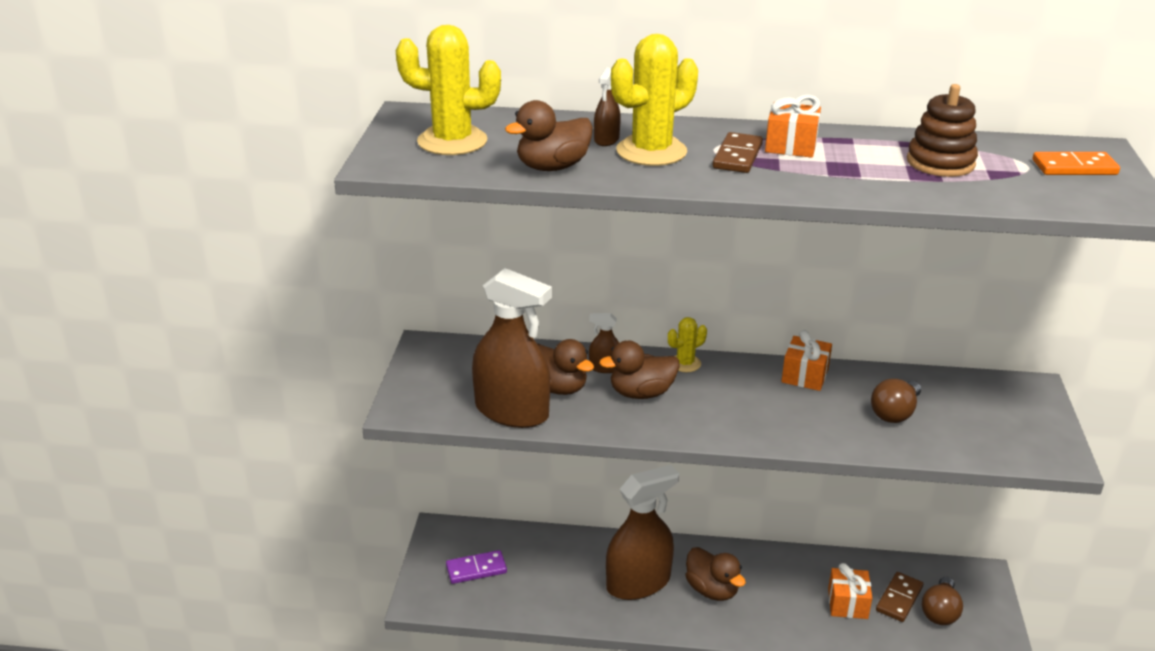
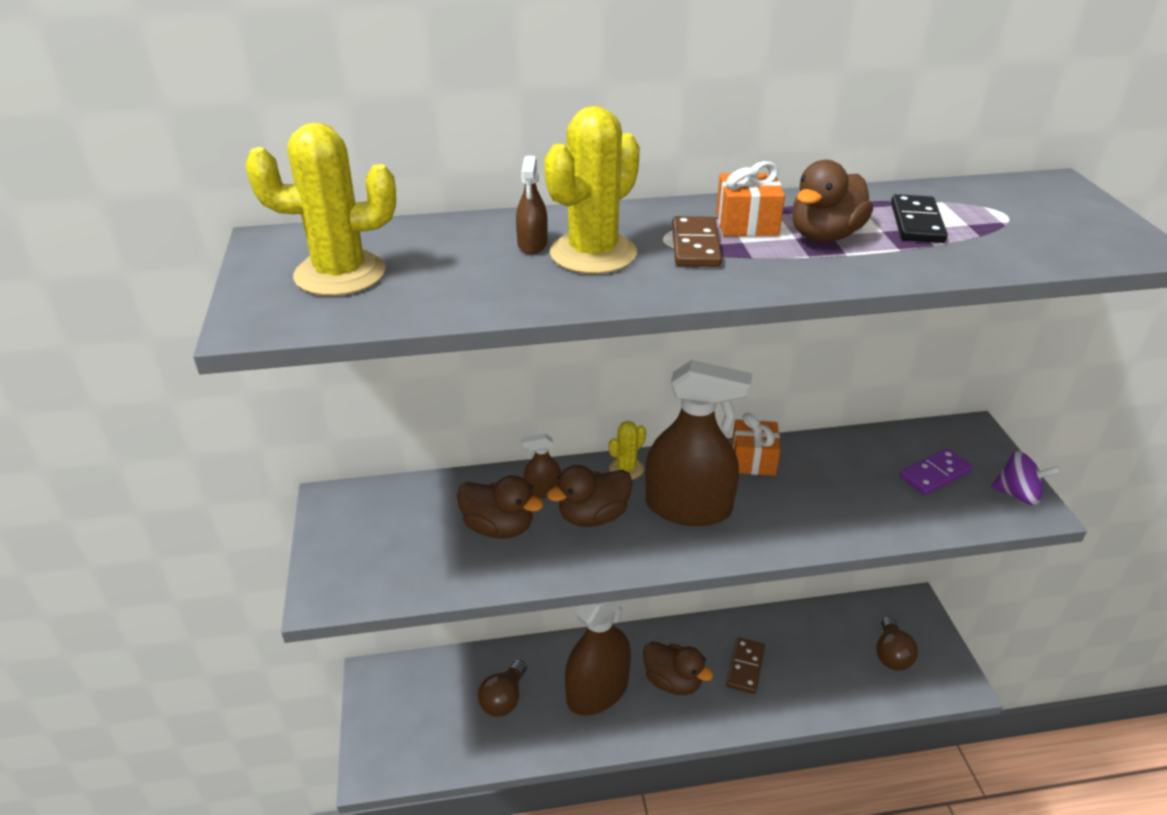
camera: 15 degrees left, 5 degrees up
(476, 569) = (424, 715): purple domino -> purple domino (935, 474)
(512, 411) = (456, 570): brown spray bottle -> brown spray bottle (688, 507)
(552, 167) = (482, 293): brown duck -> brown duck (825, 236)
(847, 603) = (805, 665): orange gift -> none
(894, 413) = (858, 488): brown light bulb -> brown light bulb (504, 699)
(899, 599) = (850, 648): brown domino -> brown domino (745, 667)
(940, 163) = (916, 223): brown stacking toy -> black domino
(1049, 444) = (1018, 495): none -> purple spinning top
(1074, 167) = (1051, 209): orange domino -> none

